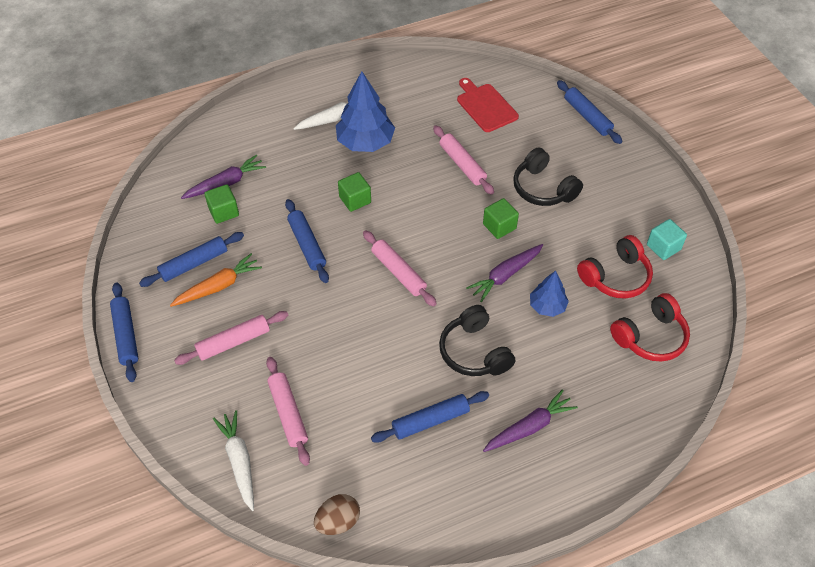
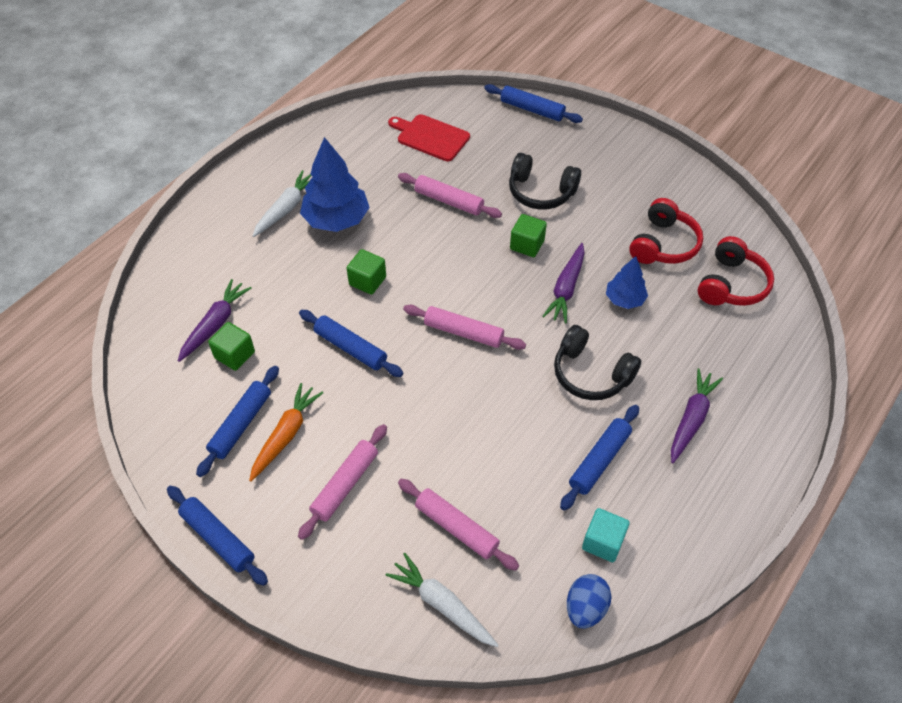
camera: 30 degrees left, 0 degrees up
(338, 521) = (585, 608): brown egg -> blue egg
(663, 247) = (683, 200): turquoise cube -> turquoise cube (603, 542)

